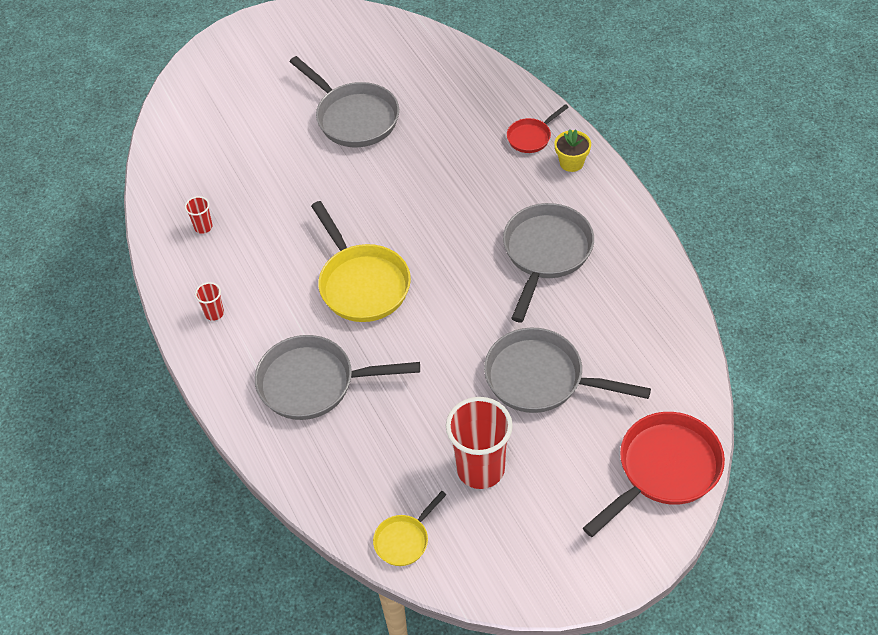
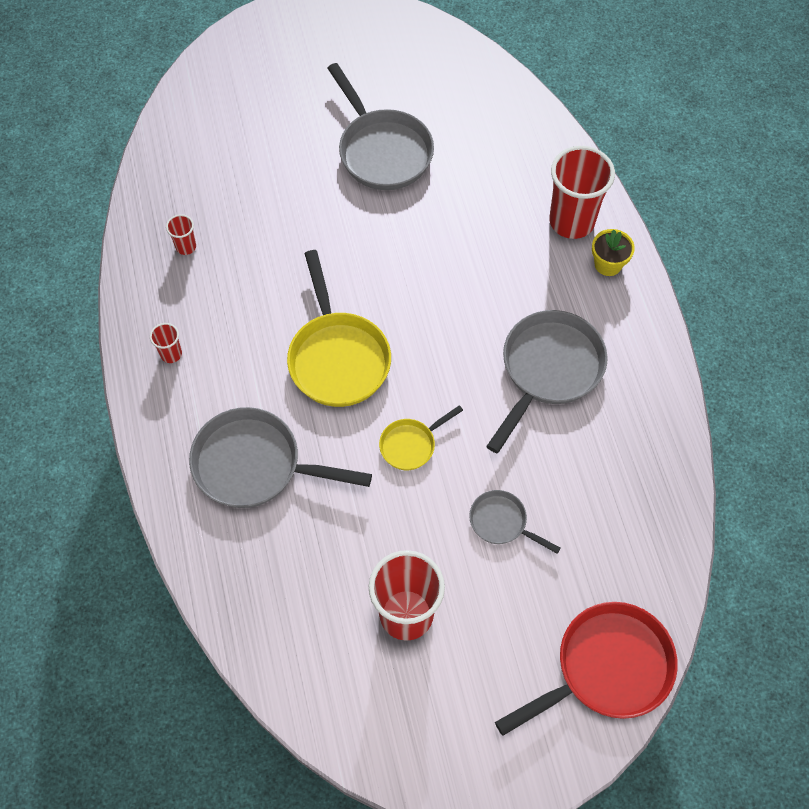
camera: 10 degrees right, 10 degrees up
(404, 540) = (302, 677): yellow pan -> yellow pan (411, 445)
(531, 137) = (571, 221): red pan -> red cup
(541, 378) = (501, 522): grey pan -> grey pan, size x0.52

